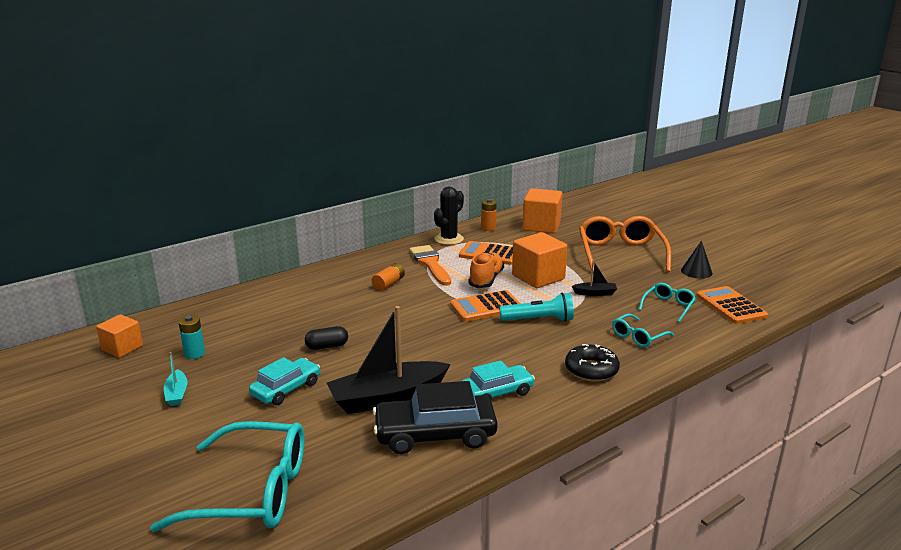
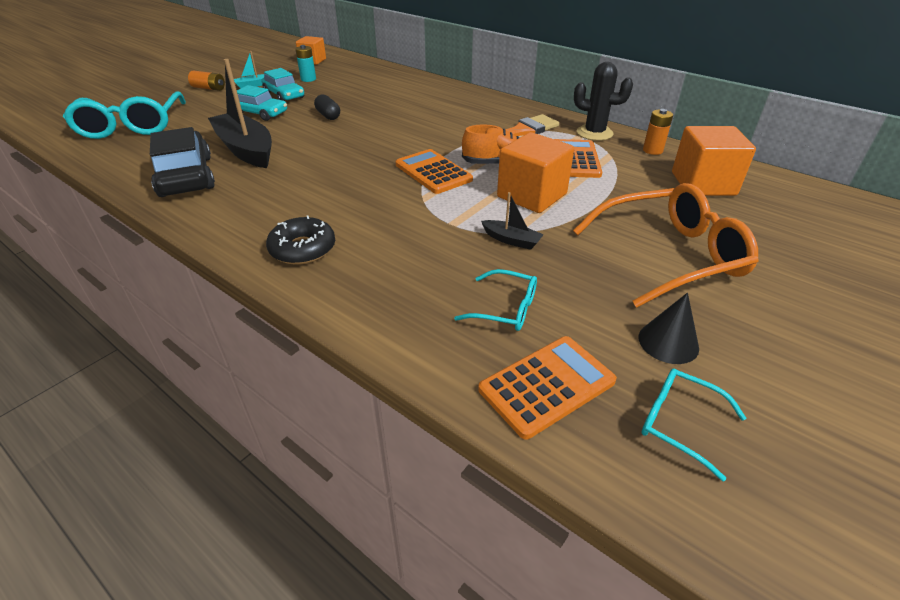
camera: 75 degrees right, 15 degrees up
(388, 284) = (459, 120): orange battery -> orange battery (209, 88)
(497, 392) = (254, 197): turquoise car -> turquoise car (284, 95)
(539, 320) = (415, 206): turquoise flashlight -> none
(595, 293) = (511, 240): black boat -> black boat turned 45 degrees counterclockwise
(638, 336) = (396, 282): turquoise glasses -> turquoise glasses (679, 423)

